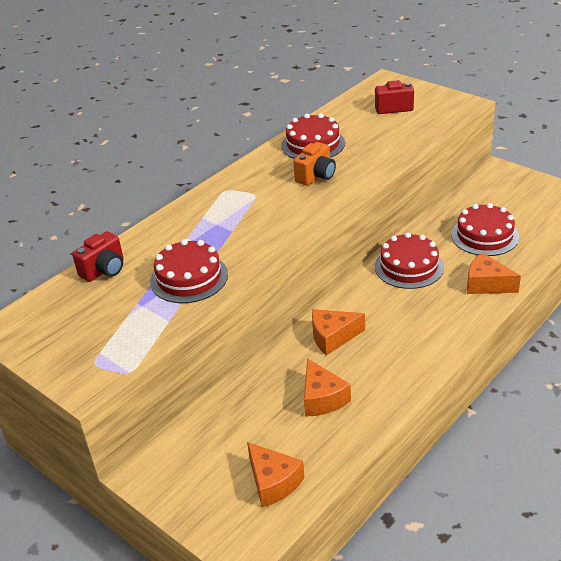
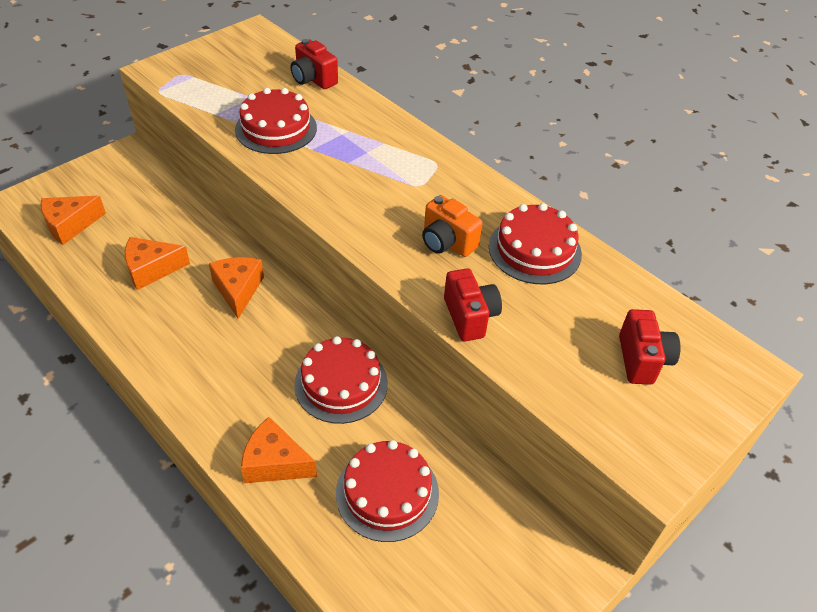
camera: 90 degrees right, 10 degrees up
(383, 161) = (470, 317): none -> red camera
(486, 284) = (275, 463): orange cheese -> orange cheese turned 105 degrees counterclockwise

